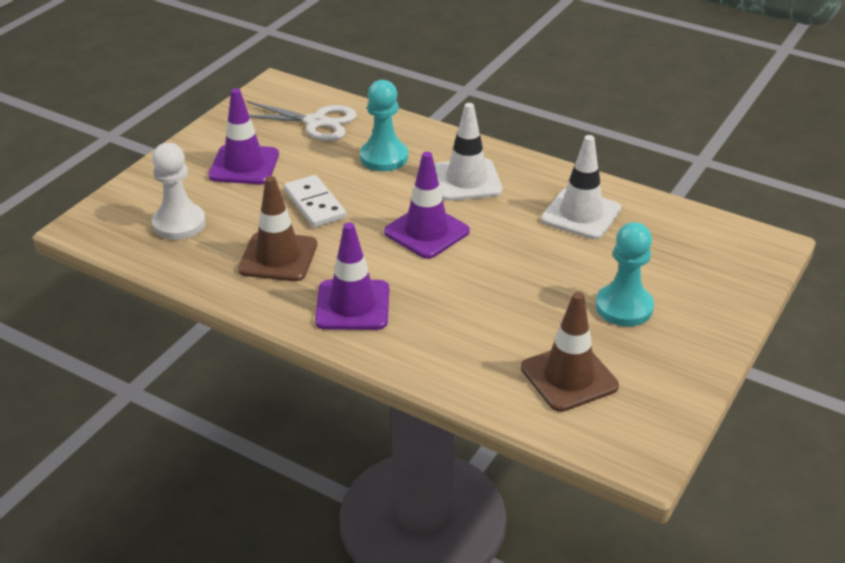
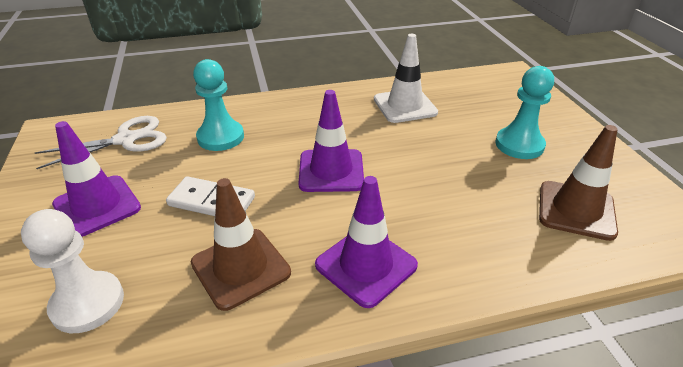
camera: 45 degrees left, 0 degrees up
(467, 180) = (304, 122): white traffic cone -> none

